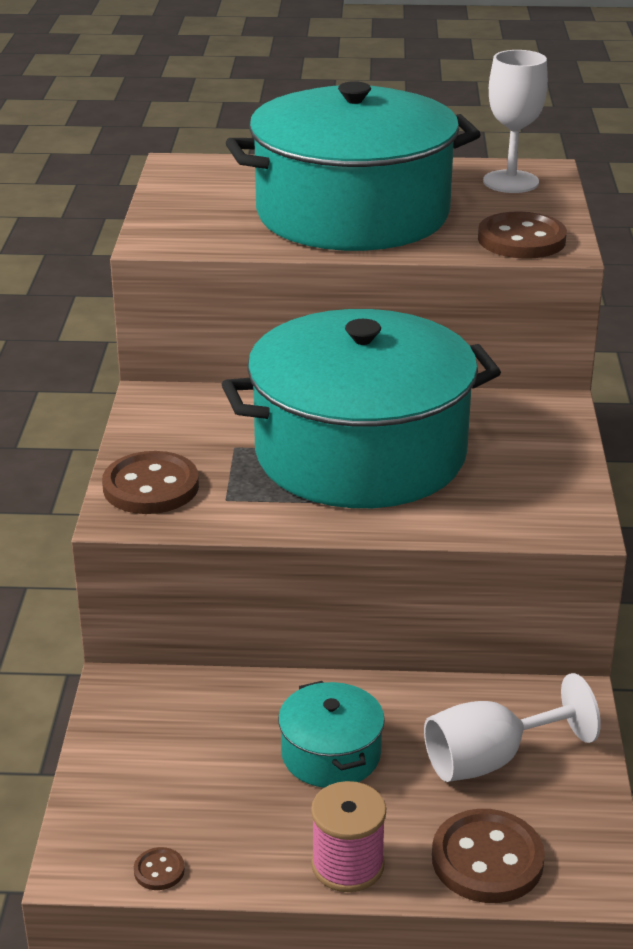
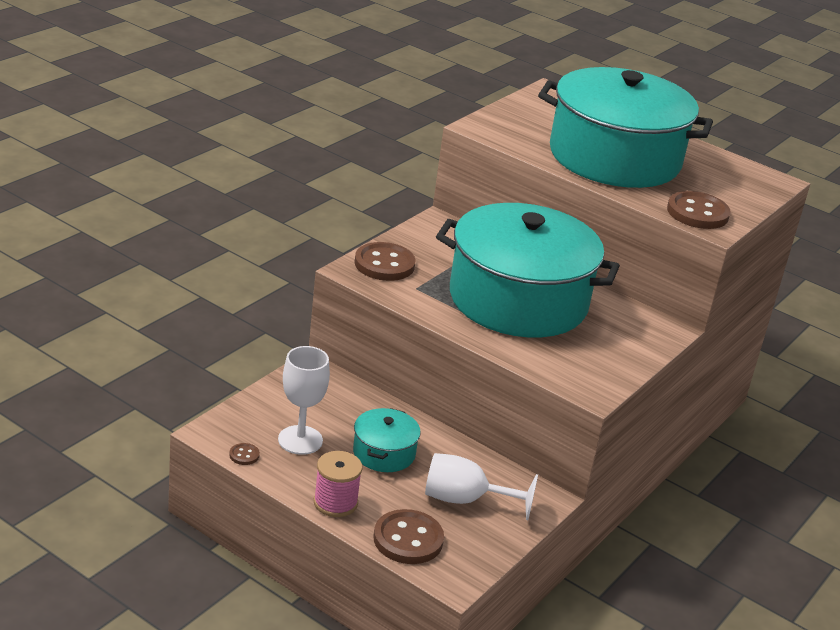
camera: 30 degrees right, 0 degrees up
(510, 182) = (743, 179): white goblet -> white goblet (300, 440)

